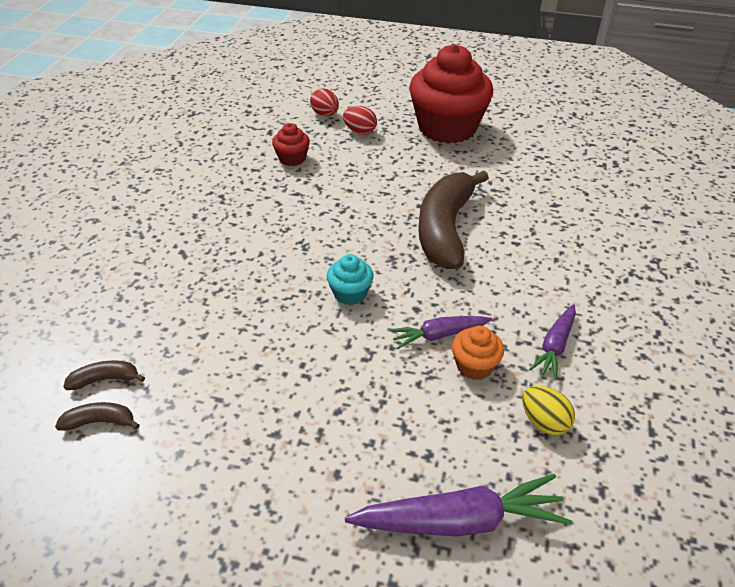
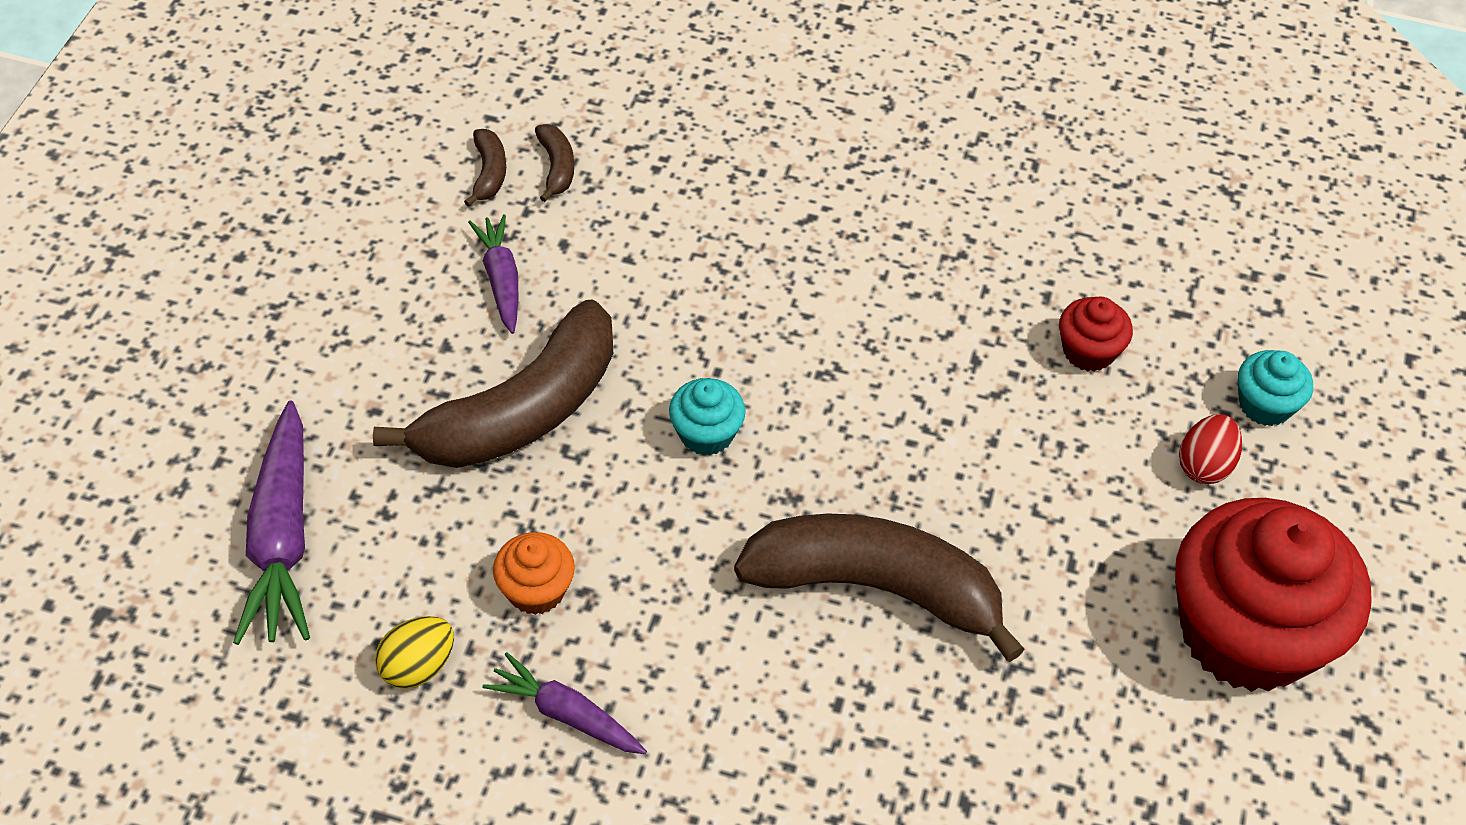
camera: 90 degrees right, 10 degrees up
(325, 114) = (1265, 405): red egg -> turquoise cupcake
(336, 383) = (522, 412): none -> brown banana
(439, 335) = (604, 548): purple carrot -> purple carrot (501, 279)

